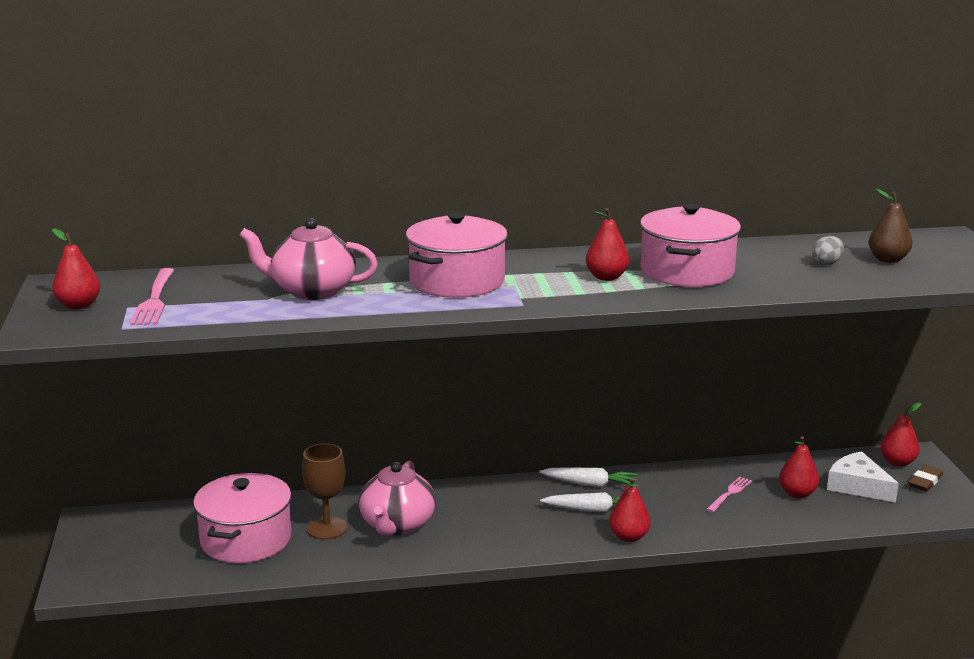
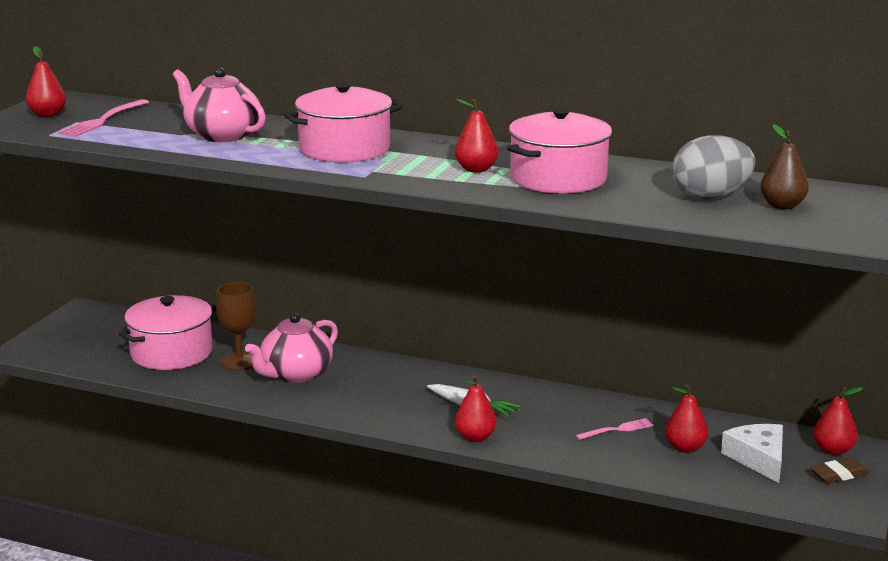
camera: 30 degrees right, 0 degrees up
(590, 484) = (496, 387): white carrot -> none
(826, 263) = (710, 197): grey egg -> grey egg, size x2.07

